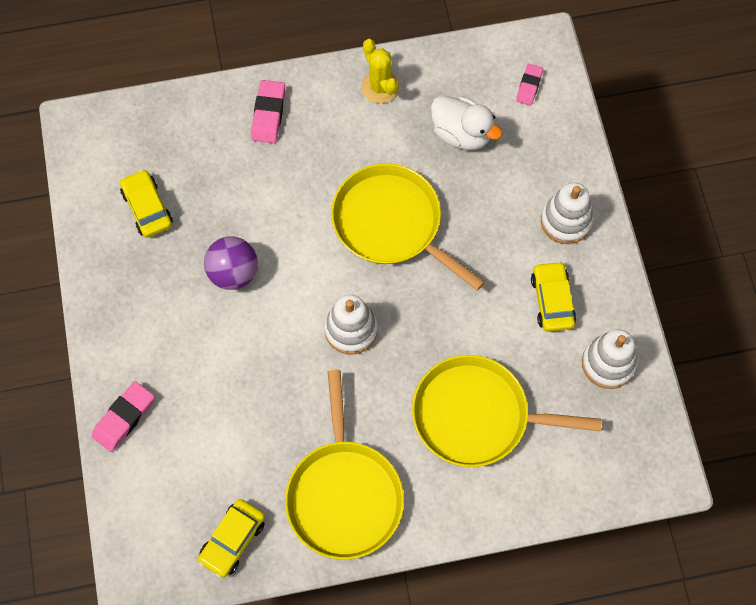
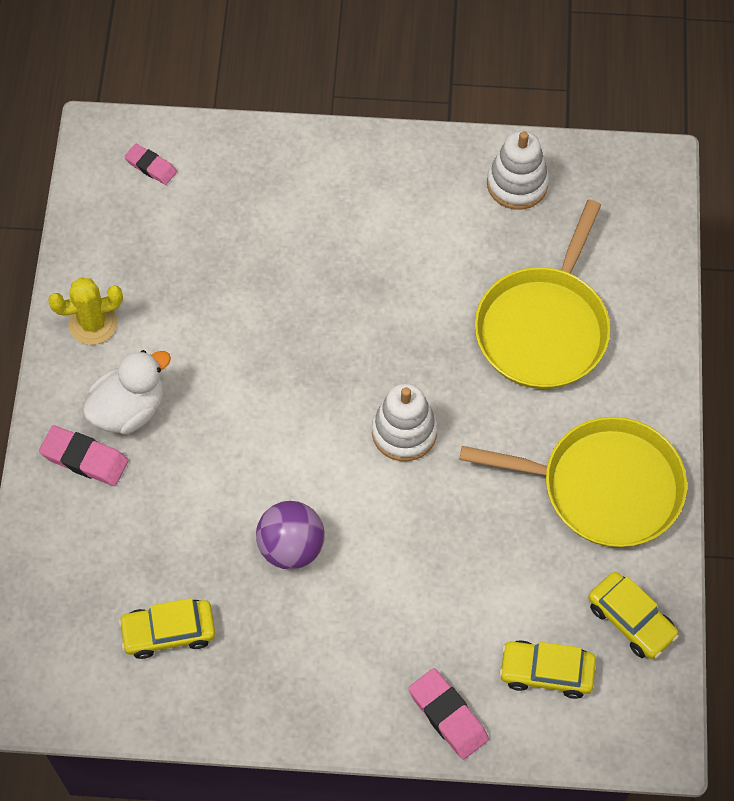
camera: 75 degrees left, 5 degrees down
(391, 224) = (281, 356): yellow pan -> none
(461, 134) = (188, 252): white duck -> white duck (129, 409)
(552, 300) = (428, 217): yellow car -> yellow car (546, 672)
(566, 221) = (335, 177): white stacking toy -> none

